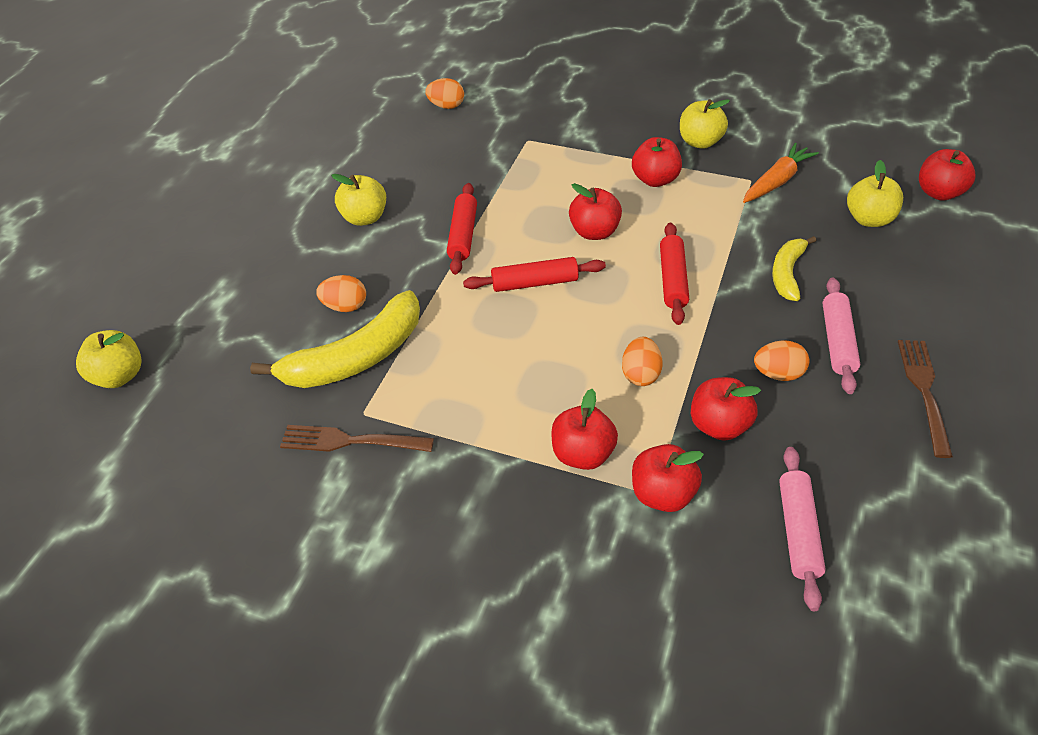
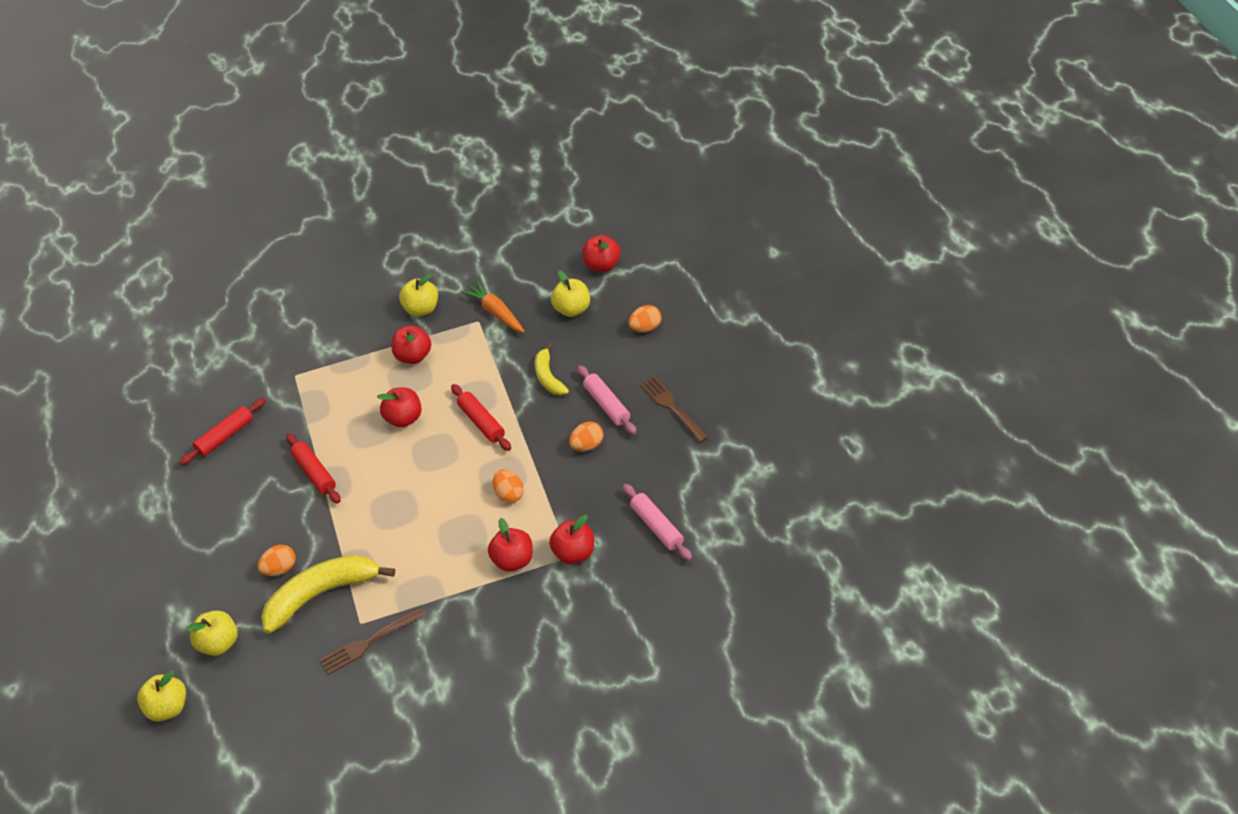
camera: 35 degrees left, 0 degrees up
(356, 357) = (321, 595): yellow banana -> yellow banana turned 135 degrees counterclockwise
(364, 218) = (229, 502): yellow apple -> yellow apple (219, 644)
(446, 106) = (204, 381): orange egg -> orange egg (646, 328)
(535, 283) = (395, 477): red rolling pin -> red rolling pin (225, 436)
(719, 425) = (576, 496): red apple -> none
(777, 181) = (496, 313): orange carrot -> orange carrot turned 45 degrees counterclockwise

